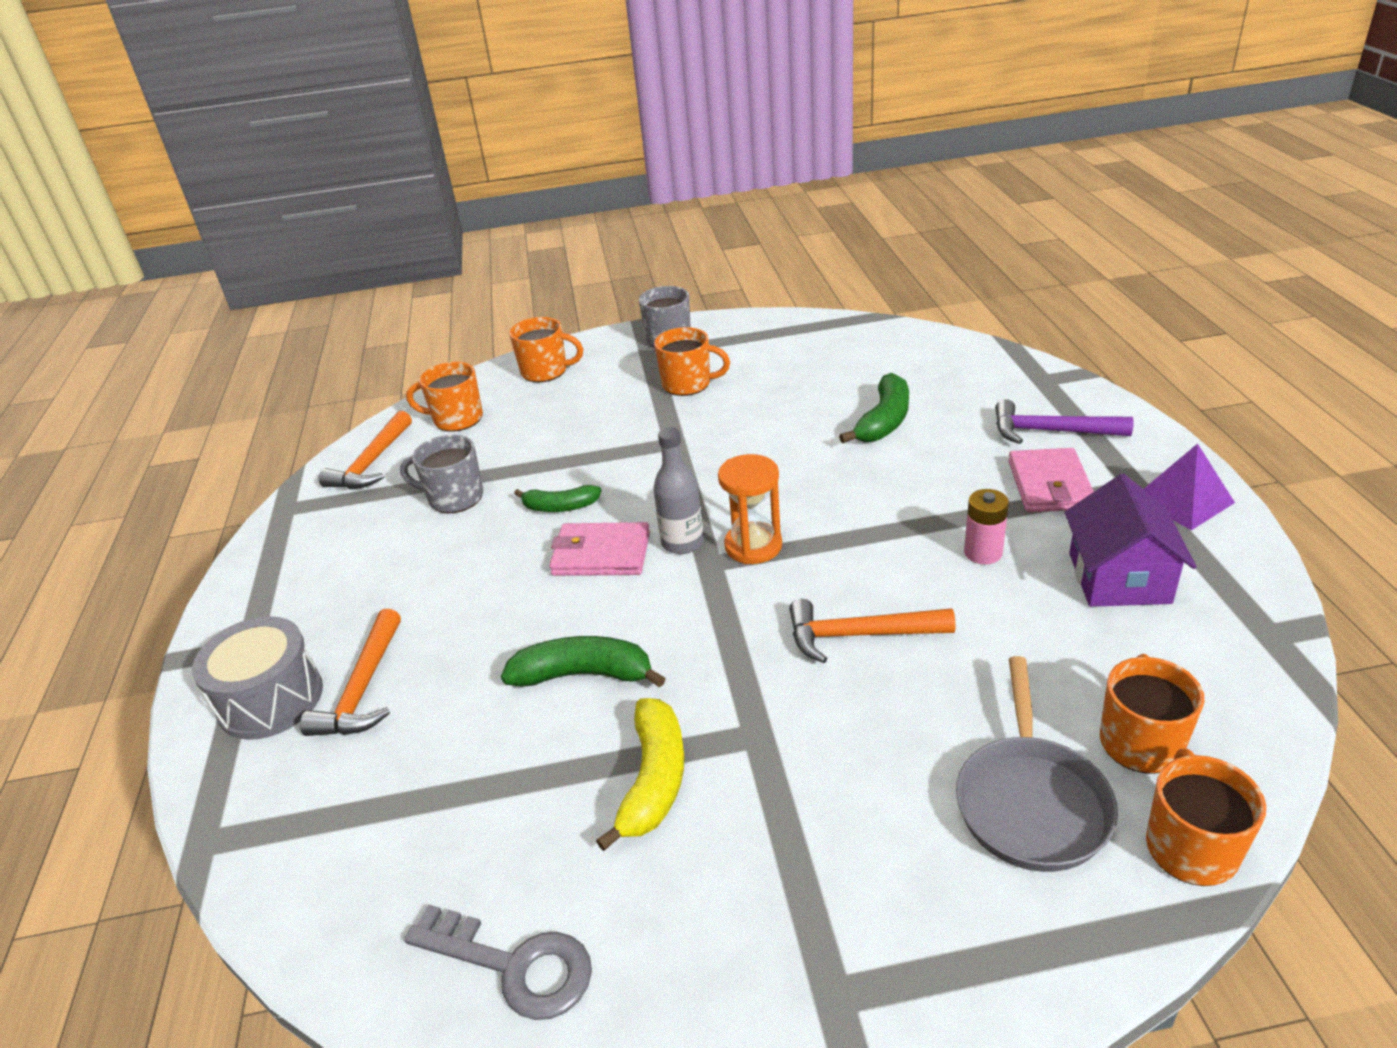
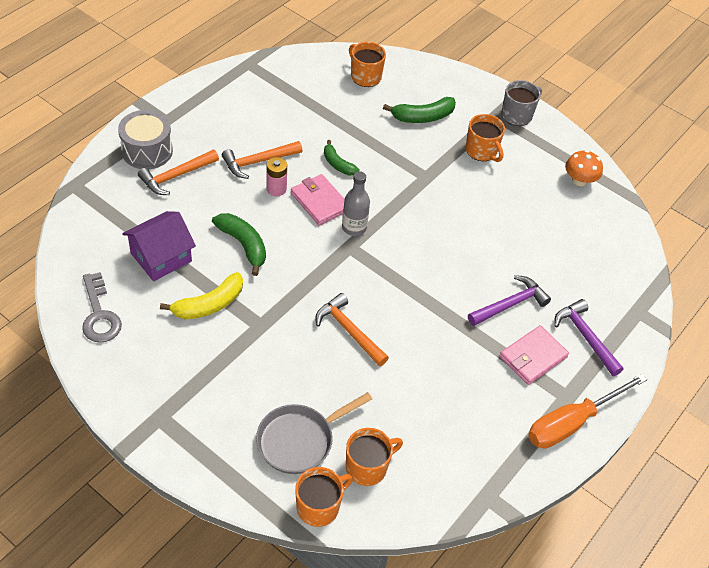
camera: 40 degrees right, 15 degrees up
(372, 463) = (305, 70): orange hammer -> orange hammer (258, 162)
(454, 497) = (309, 119): grey mug -> none
(546, 371) = (437, 83): orange mug -> none
(753, 546) = (375, 256): orange hourglass -> none
(812, 338) = (579, 180): none -> orange mushroom
(884, 421) = (526, 256): green banana -> green banana (422, 117)
(947, 466) = (510, 304): none -> purple hammer
(983, 552) = (450, 352): pink battery -> pink battery (276, 189)
(1119, 578) = (478, 417): purple house -> purple house (161, 257)
(1183, 500) = (571, 422): purple pyramid -> orange screwdriver

